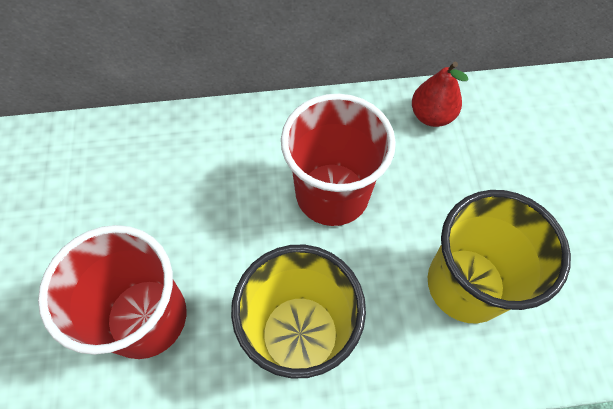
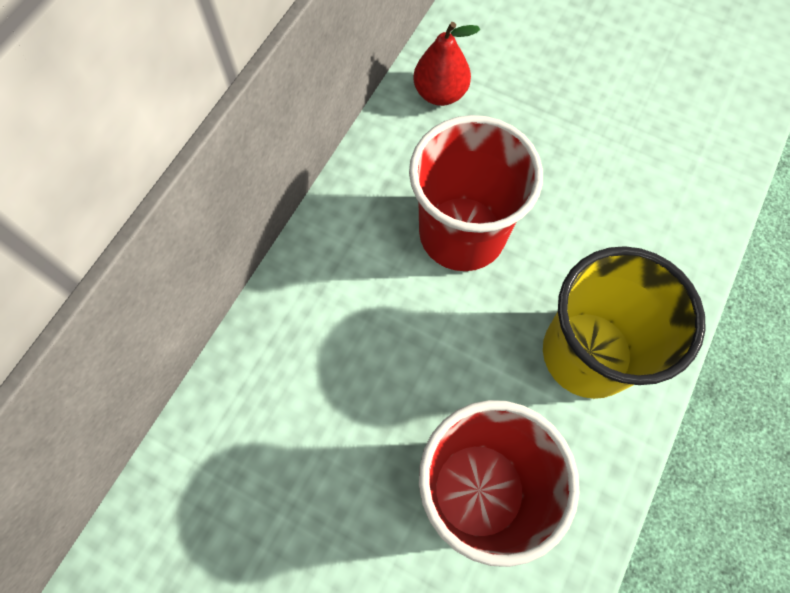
camera: 55 degrees left, 5 degrees up
(466, 284) = (626, 186): yellow cup -> none

